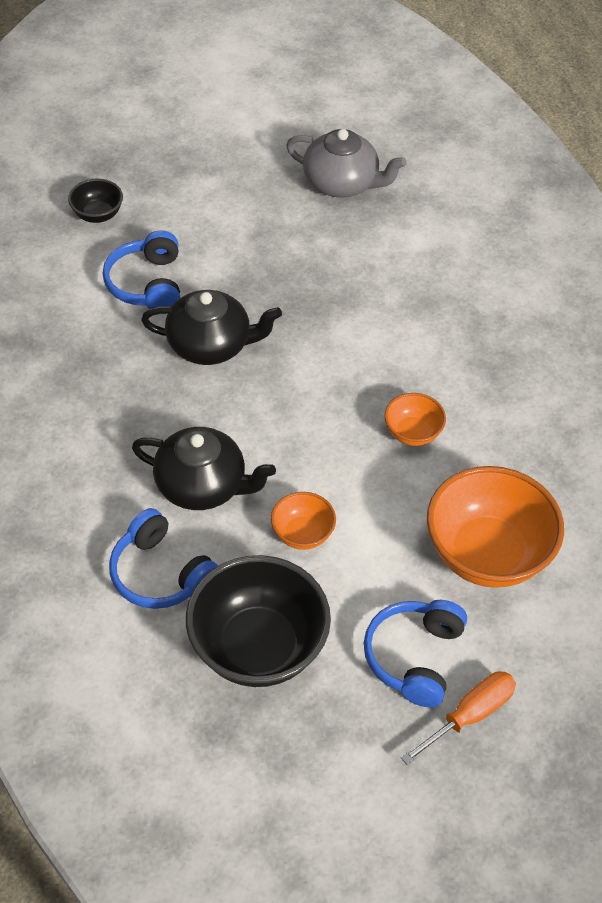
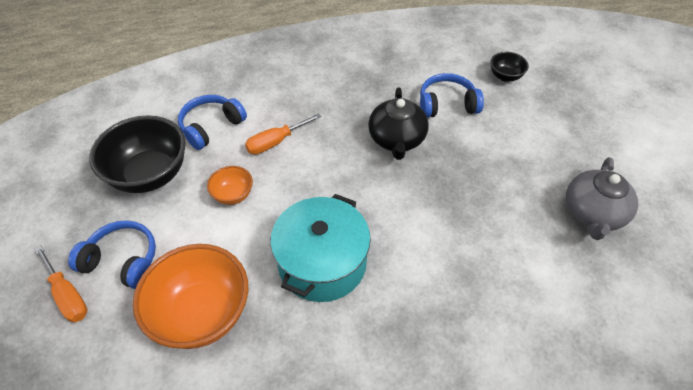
camera: 90 degrees right, 0 degrees up
(202, 486) = (276, 142): black teapot -> orange screwdriver
(412, 433) = (322, 263): orange bowl -> turquoise pot

